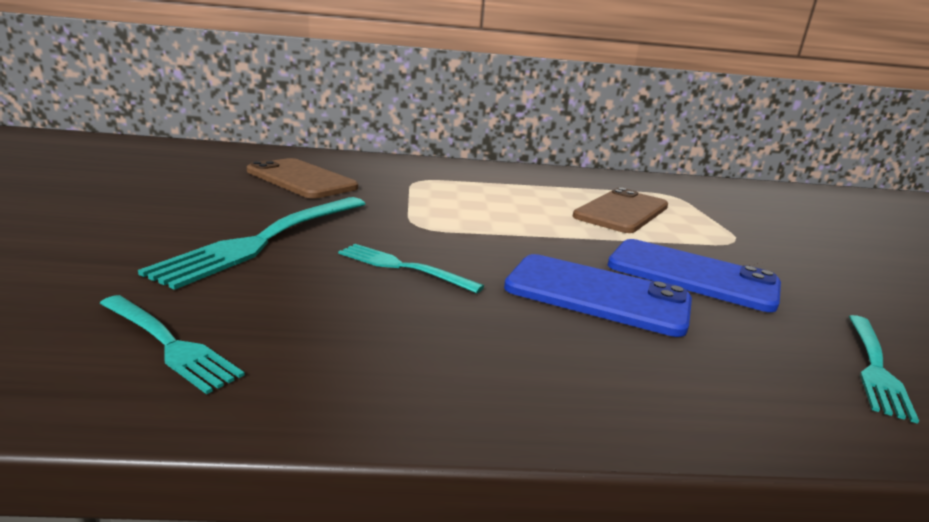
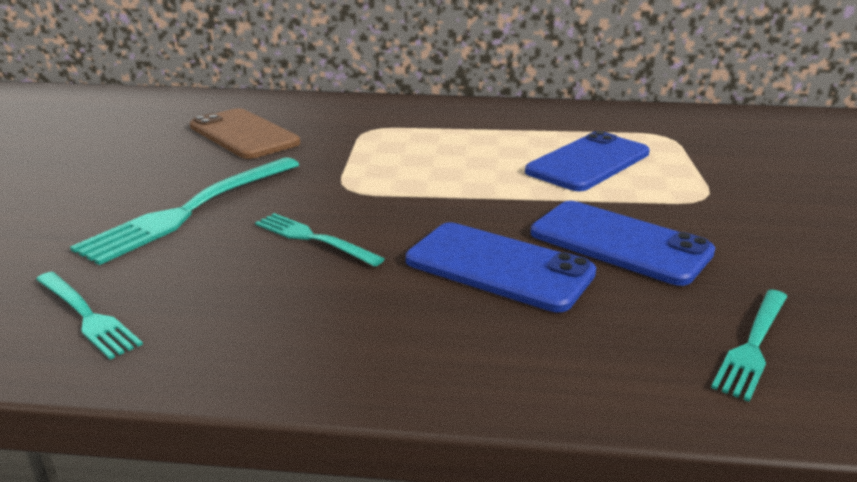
camera: 10 degrees right, 5 degrees up
(622, 211) = (588, 162): brown phone -> blue phone

